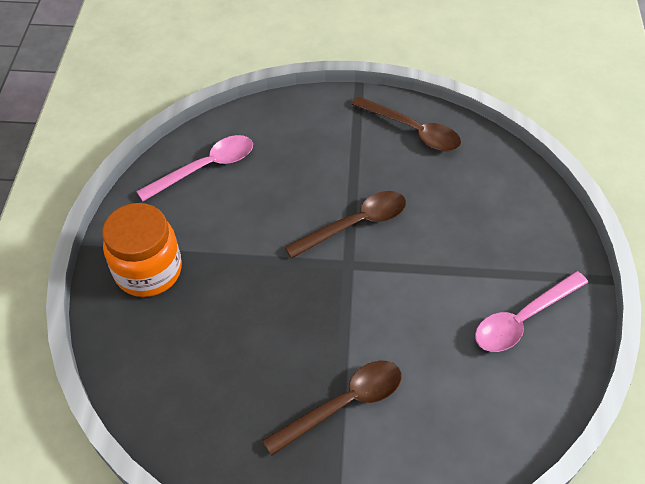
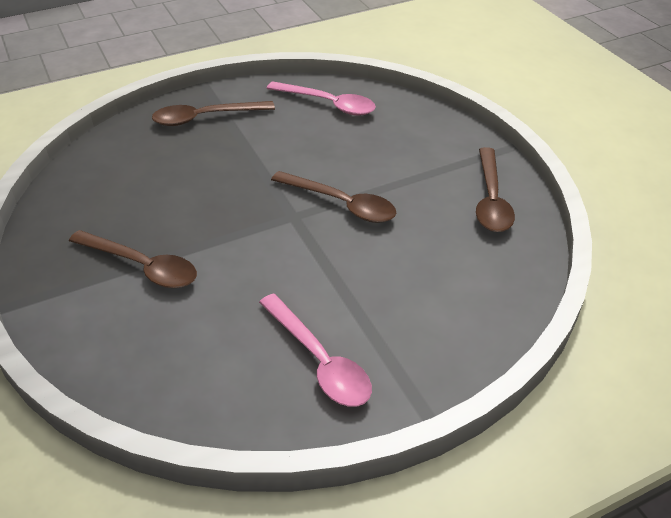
camera: 60 degrees right, 10 degrees down
(148, 271) = (205, 118): orange jar -> brown spoon
(523, 319) = (319, 360): pink spoon -> pink spoon turned 150 degrees counterclockwise

